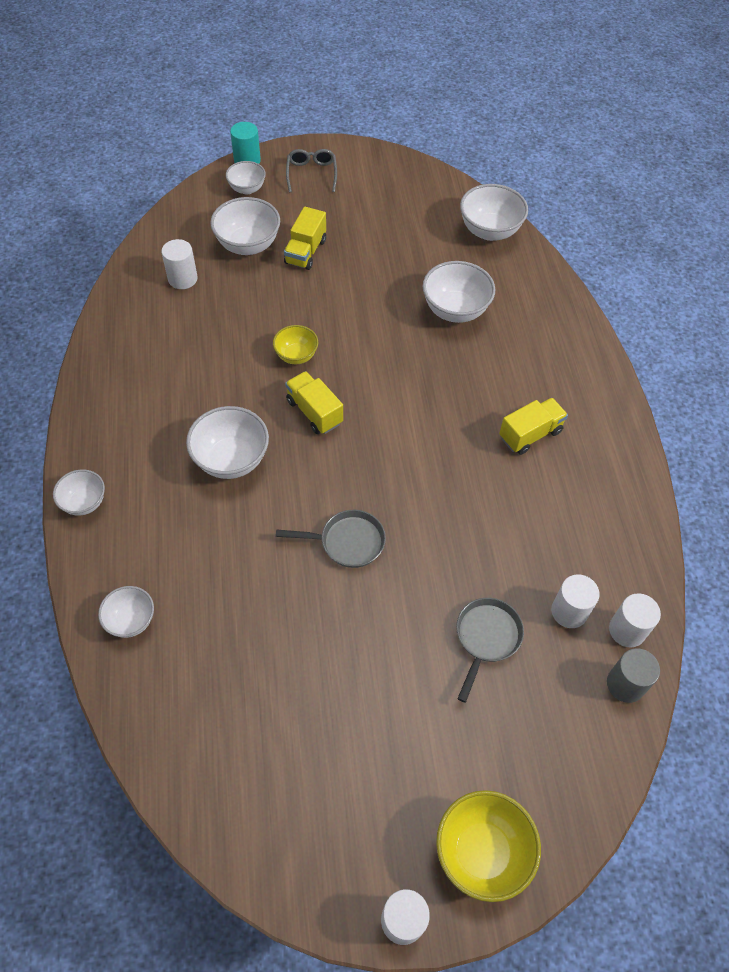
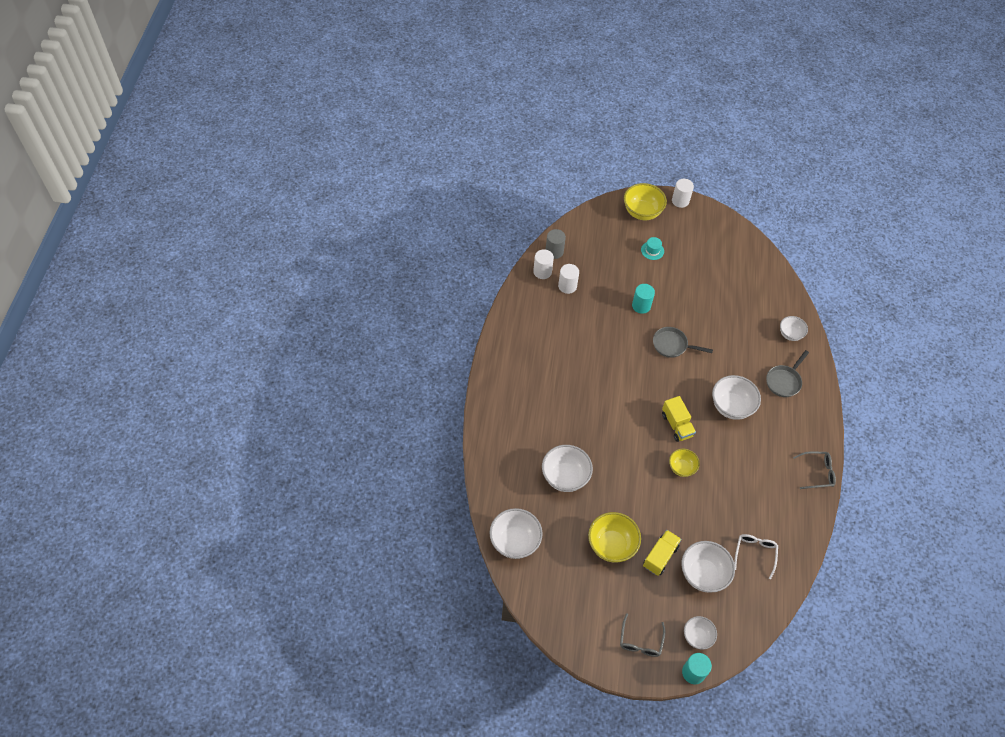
camera: 165 degrees left, 0 degrees up
(84, 502) = (818, 402): white bowl -> none
(91, 393) = (817, 472): none -> grey glasses
(182, 278) = (755, 553): white cylinder -> white glasses
(370, 250) = (611, 545): none -> yellow bowl
(421, 606) = (641, 306): none -> turquoise cylinder
(432, 746) = (652, 250): none -> turquoise hat
(486, 638) = (613, 285): grey pan -> grey pan (784, 381)
(530, 434) = (549, 379): yellow truck -> none

